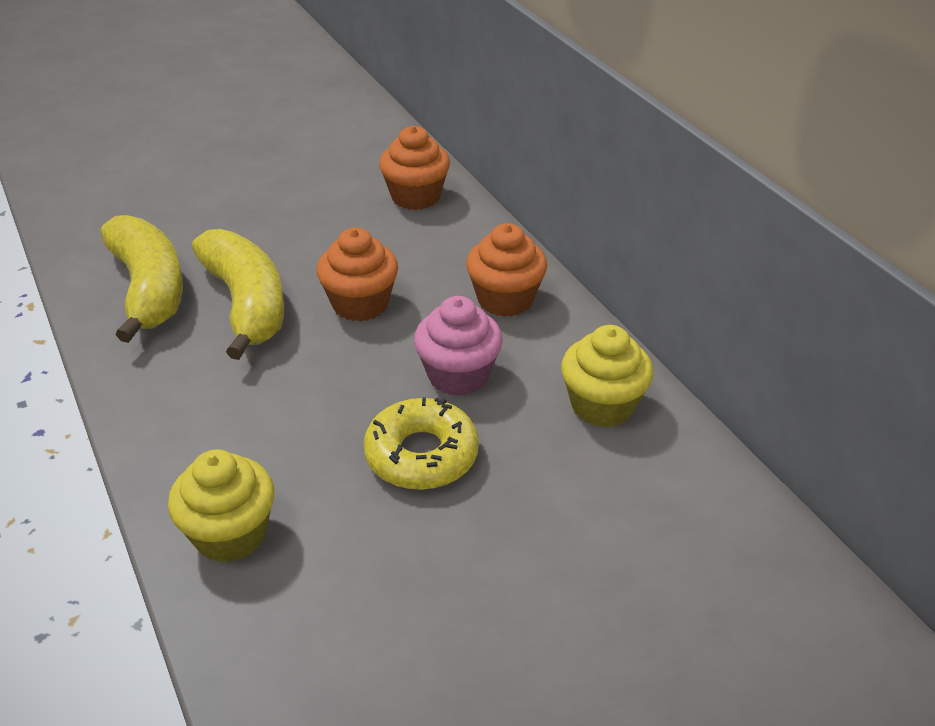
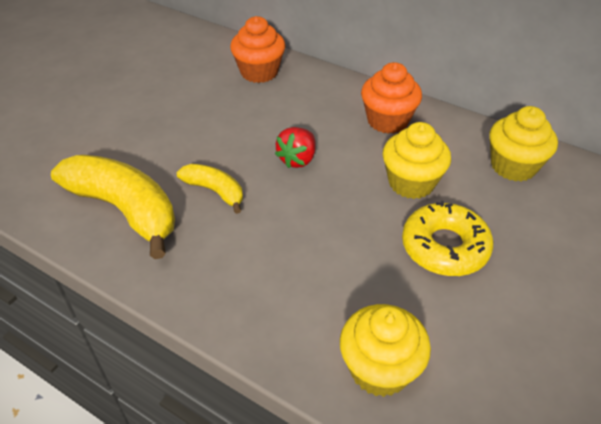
camera: 30 degrees left, 5 degrees up
(246, 304) = (215, 191): yellow banana -> yellow banana, size x0.53
(360, 304) = (297, 159): orange cupcake -> red strawberry
(458, 375) = (411, 183): pink cupcake -> yellow cupcake

